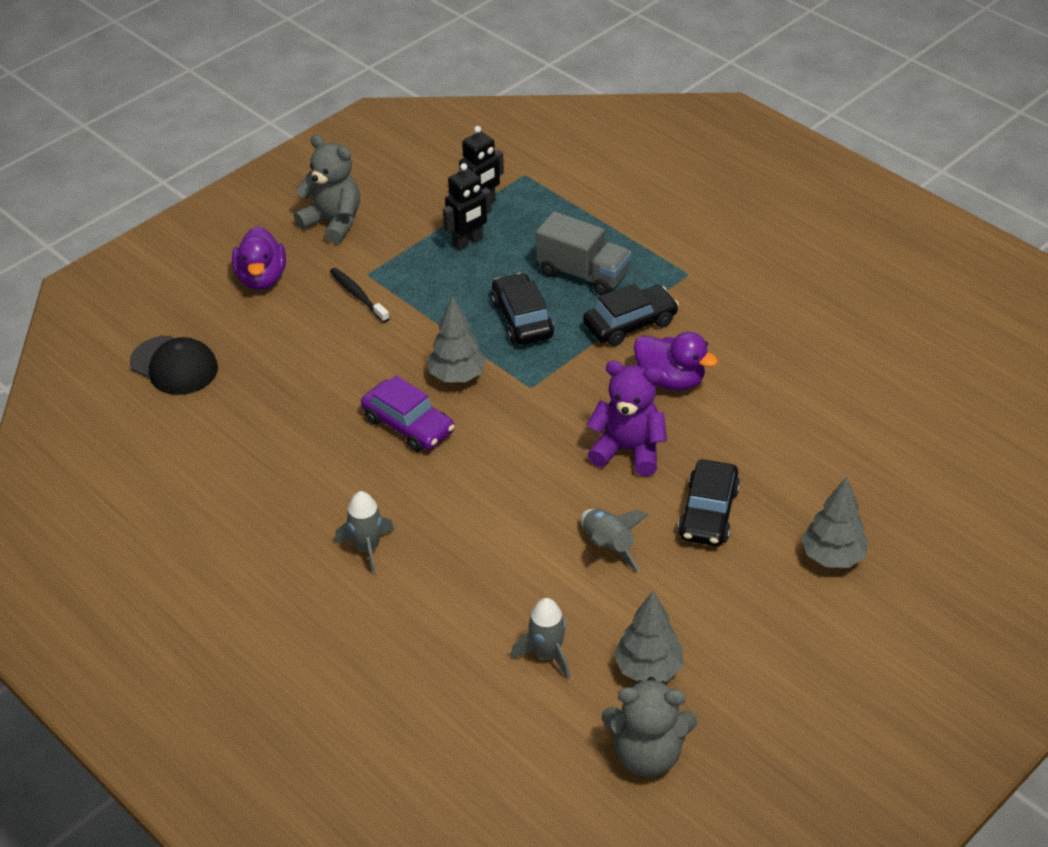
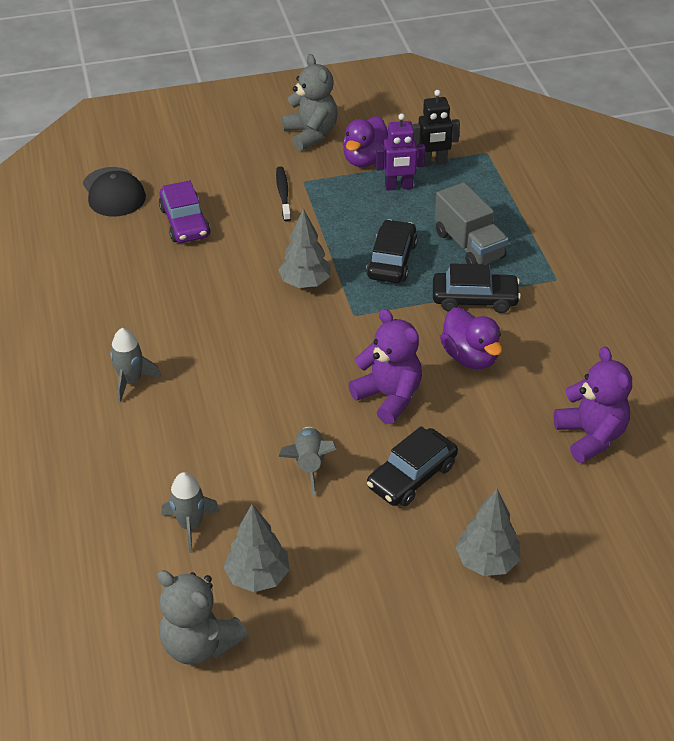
camera: 30 degrees right, 0 degrees up
(262, 278) = (226, 155): purple duck -> purple duck (365, 159)
(408, 425) = (238, 304): purple car -> purple car (184, 222)
(468, 242) = (398, 187): black robot -> purple robot
(830, 405) = (590, 436): none -> purple teddy bear

